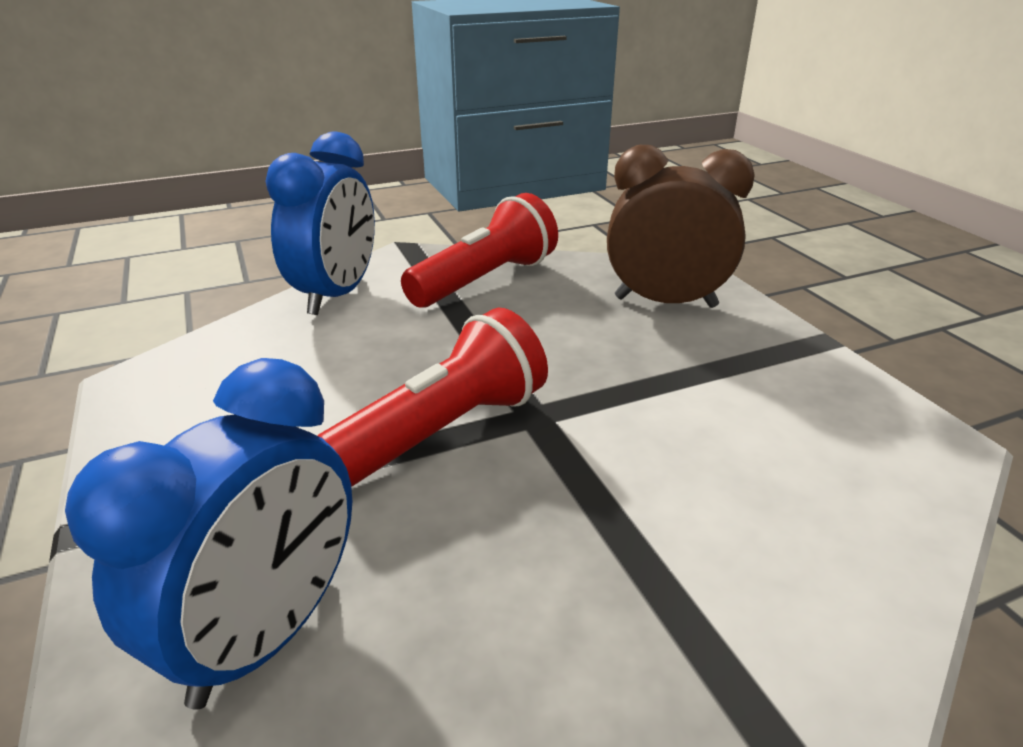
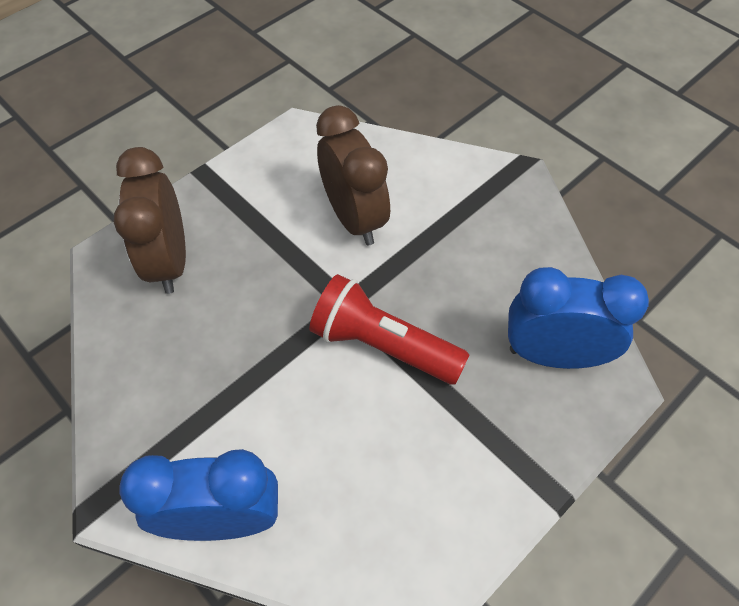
camera: 110 degrees left, 25 degrees up
(485, 280) = (160, 401): red flashlight -> none
(700, 459) = (354, 218): none -> brown clock

